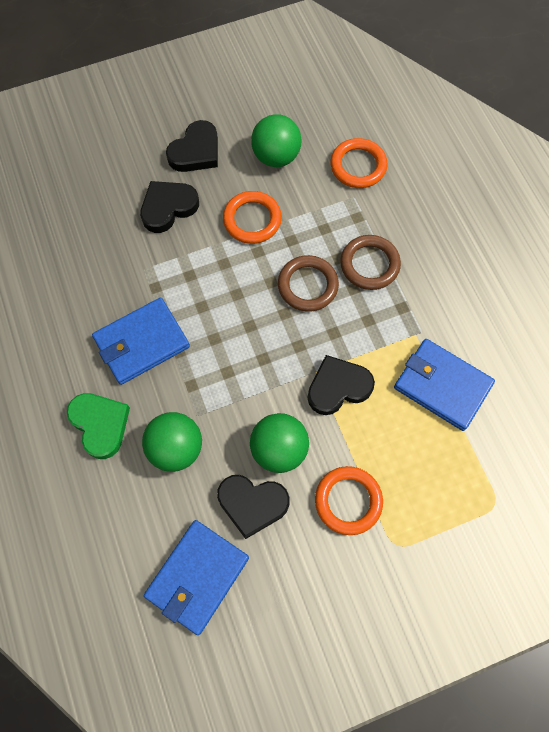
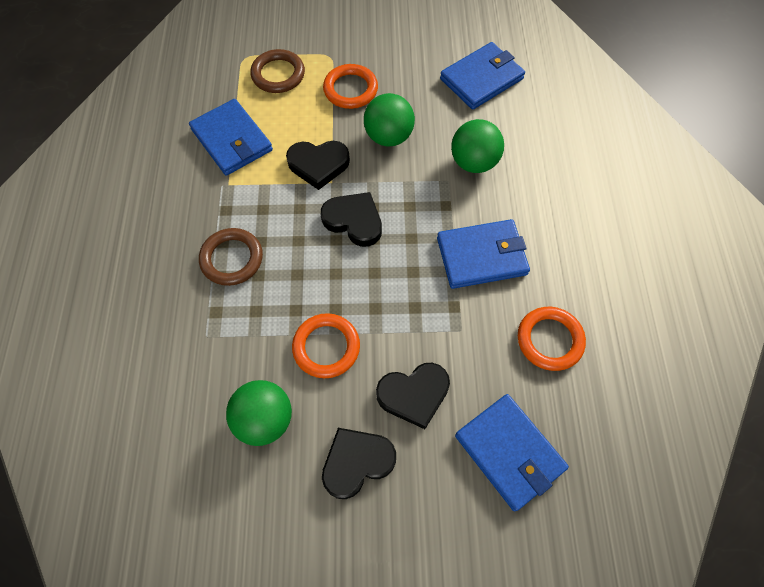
camera: 160 degrees left, 5 degrees down
(83, 192) = (509, 452): none -> blue wallet
(100, 424) = (535, 199): green heart -> none
(252, 504) = (424, 108): black heart -> black heart (354, 221)
(307, 285) = (302, 258): brown ring -> brown ring (278, 74)
(358, 166) = (180, 372): orange ring -> orange ring (549, 340)

